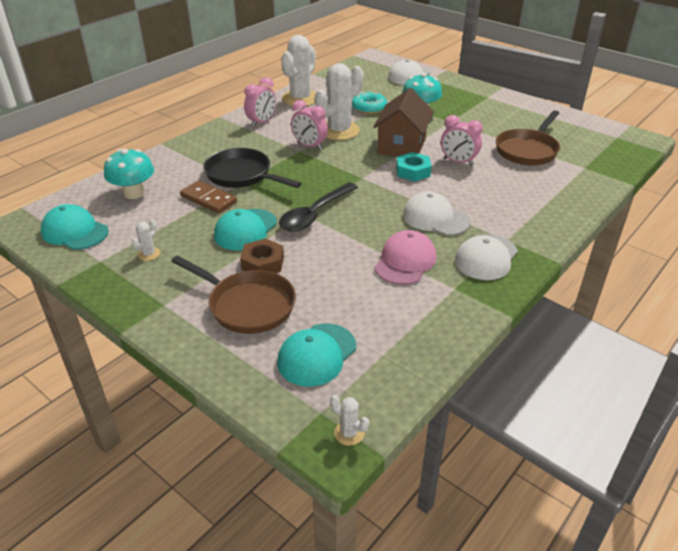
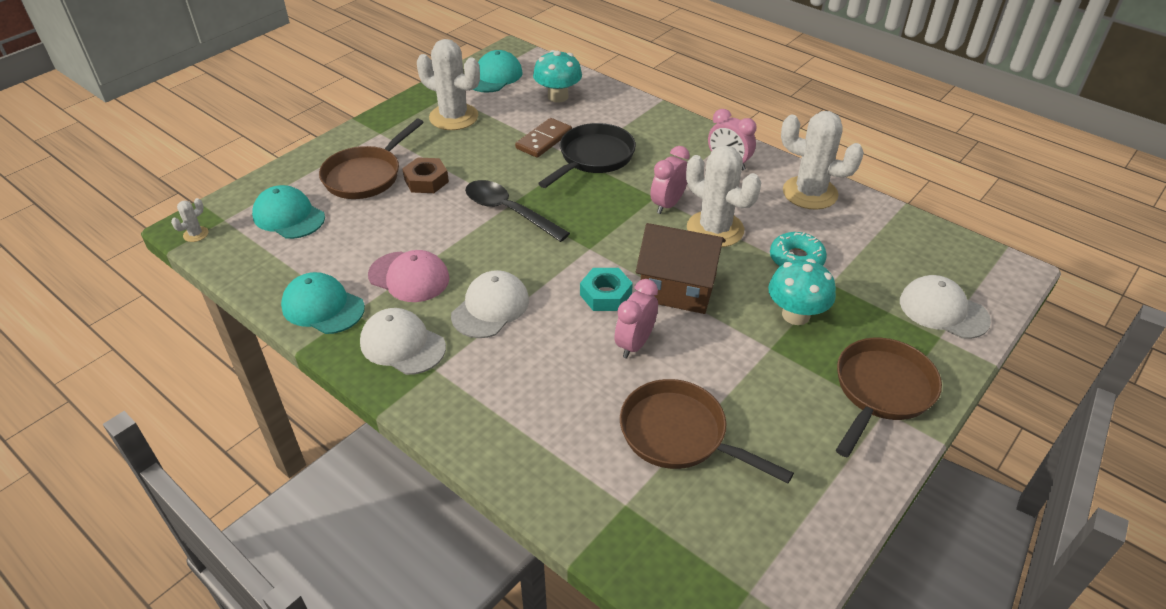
camera: 90 degrees right, 5 degrees up
(149, 254) = (454, 117): white cactus -> white cactus, size x2.37
(245, 230) = (485, 167): turquoise cap -> turquoise cap (323, 307)
(474, 96) = (881, 391): none -> brown pan

